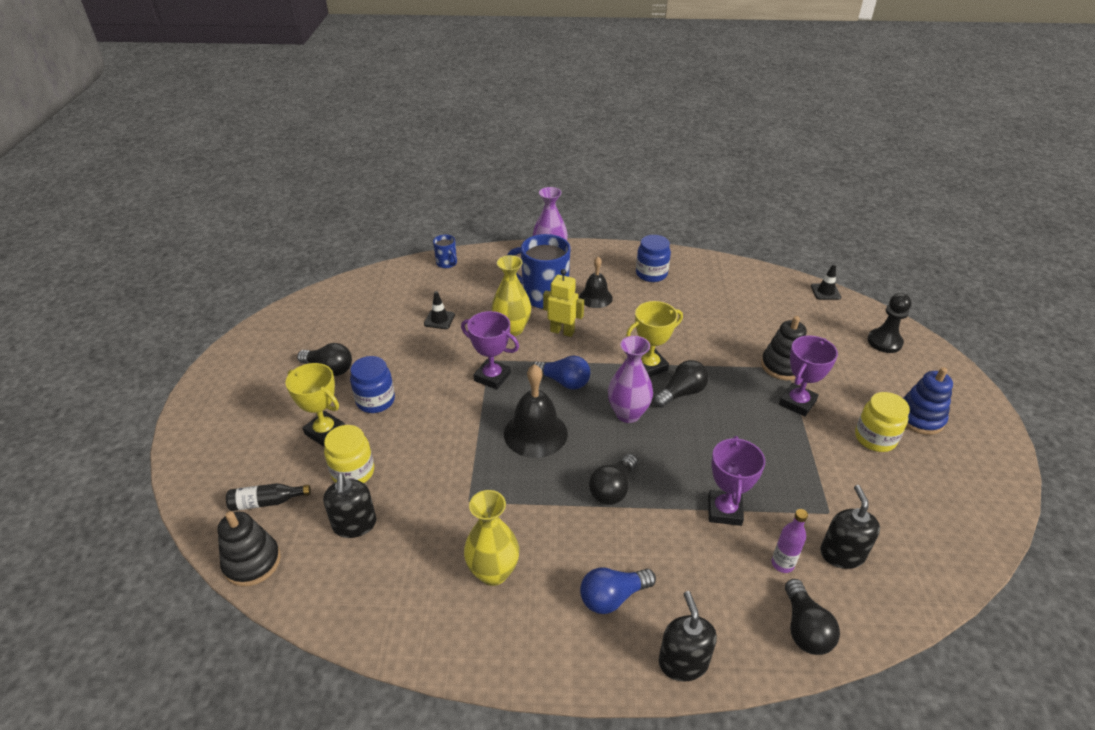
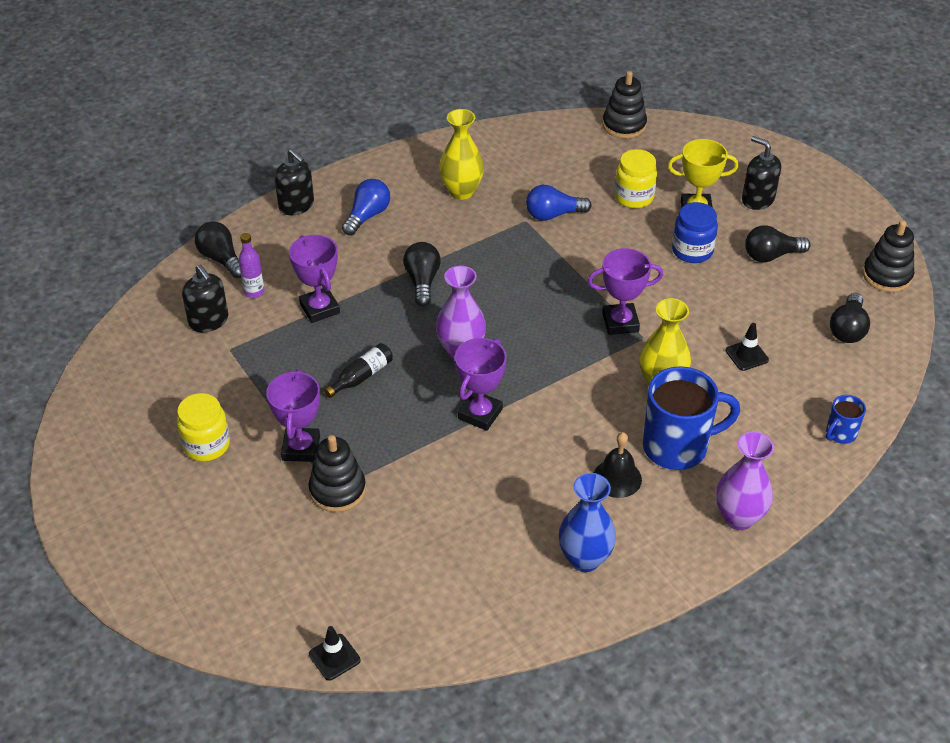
camera: 145 degrees right, 5 degrees up
(266, 502) = (666, 154): black bottle -> black bottle (361, 376)
(284, 320) = (887, 275): none -> black stacking toy
(354, 524) = (587, 171): black soap dispenser -> black soap dispenser (757, 199)
(447, 263) = (840, 434): blue mug -> blue mug turned 60 degrees counterclockwise
(535, 433) = (527, 293): black bell -> none
(562, 331) = (607, 409): yellow robot -> none
(564, 382) = (549, 352): blue light bulb -> blue light bulb (553, 214)
(649, 366) = (480, 414): yellow trophy -> purple trophy
(651, 274) = (584, 559): blue jar -> blue vase
(681, 393) = (425, 399): black light bulb -> black light bulb (847, 329)
(884, 342) = (227, 596): black pawn -> none
(919, 418) = (163, 495): blue stacking toy -> none

